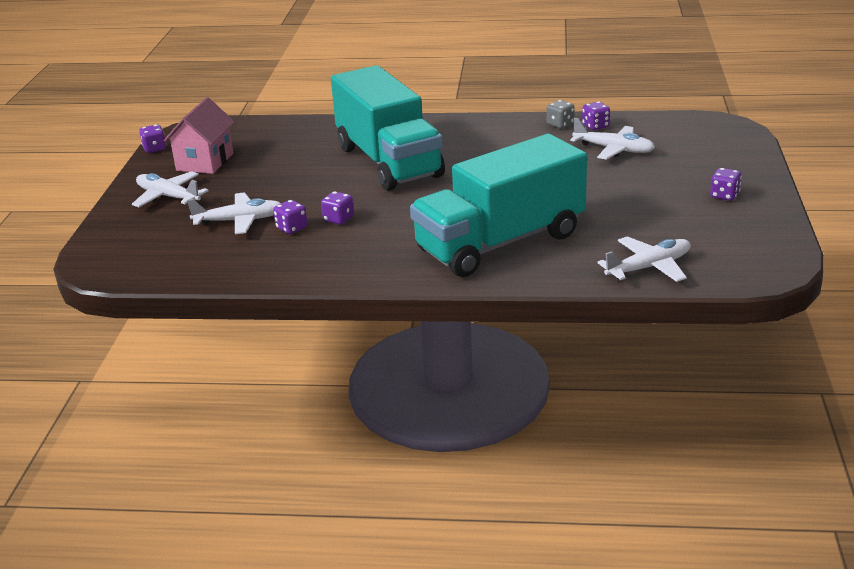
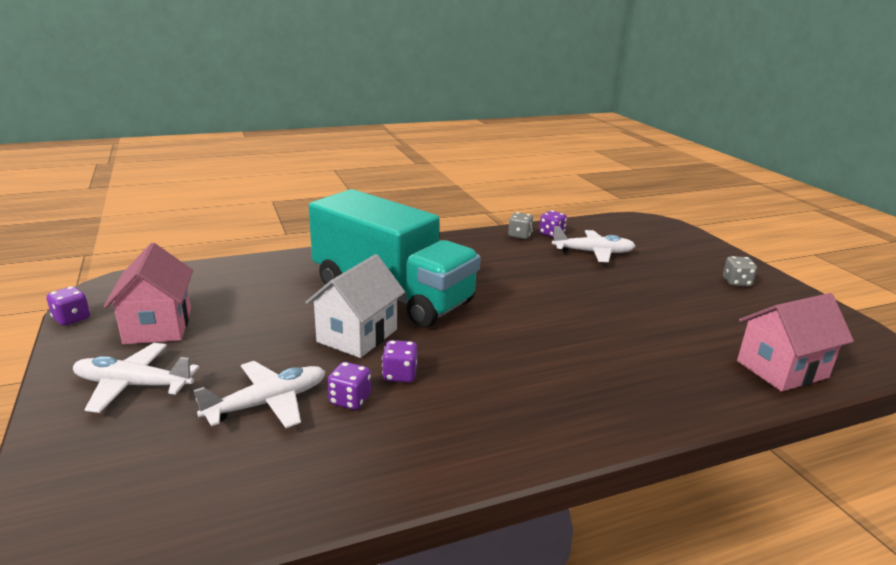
camera: 30 degrees left, 5 degrees down
(333, 189) = (357, 335): none -> white house
(500, 242) = (611, 369): turquoise truck -> none
(649, 267) = (782, 369): white plane -> pink house
(724, 196) = (736, 282): purple dice -> grey dice

